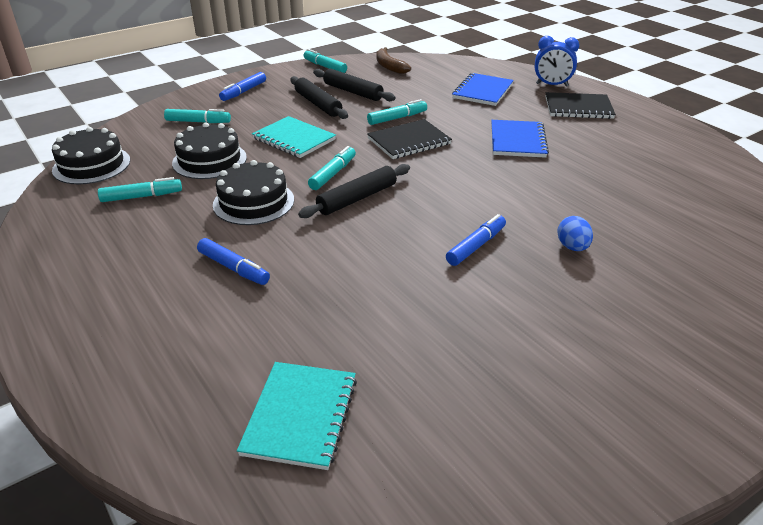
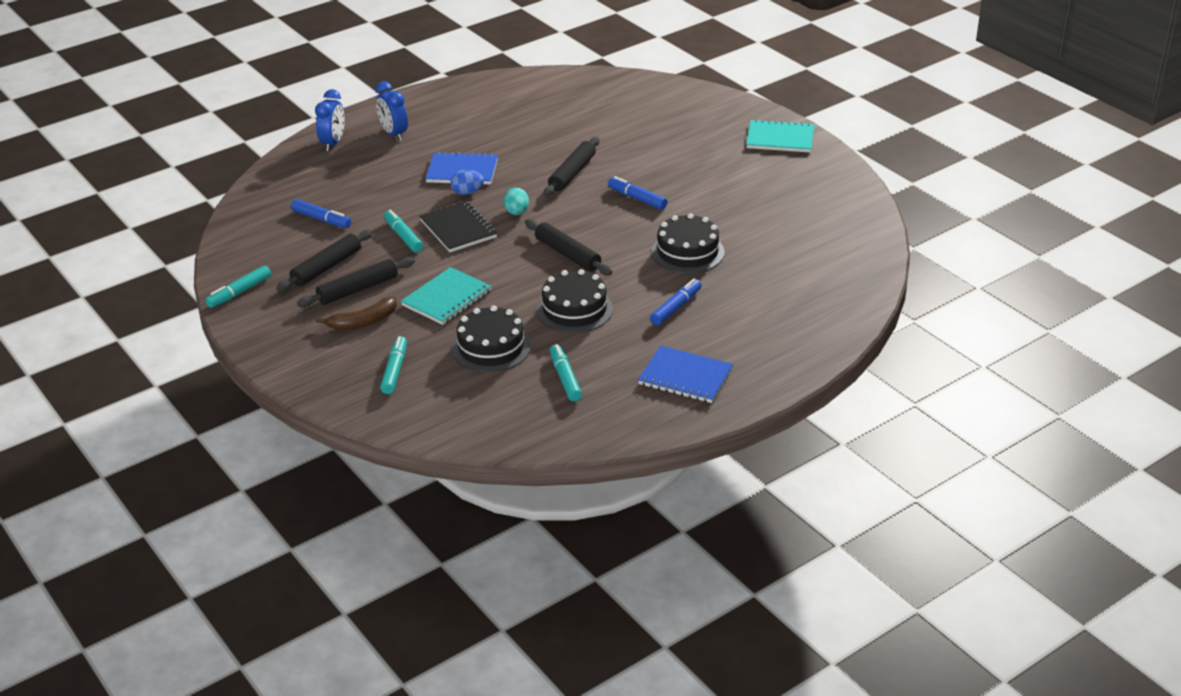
camera: 90 degrees left, 0 degrees up
(91, 165) = (498, 428): black cake -> black cake (687, 252)
(243, 92) = (310, 348): blue marker -> blue marker (321, 219)
(300, 416) = (820, 263): turquoise notebook -> turquoise notebook (780, 138)
(333, 174) = (522, 269): turquoise marker -> none
(389, 66) = (252, 244): brown banana -> brown banana (363, 322)
(439, 169) = (516, 212): none -> turquoise egg
(482, 91) = (342, 184): blue notebook -> blue notebook (685, 377)
(527, 202) = (572, 173): none -> black rolling pin
(572, 247) = (635, 159): blue egg -> blue egg (467, 193)
(578, 108) = (393, 134): black notebook -> blue clock

